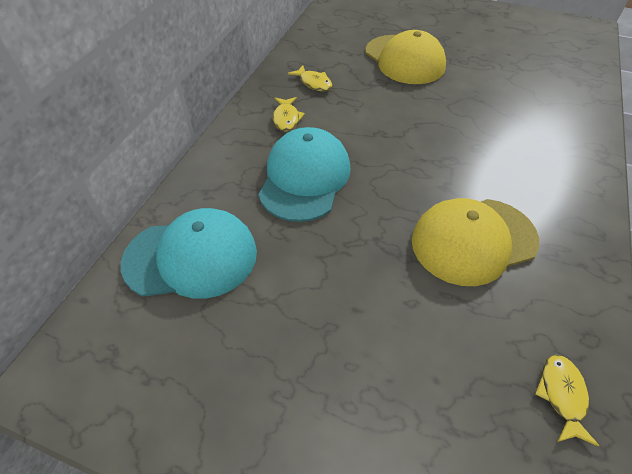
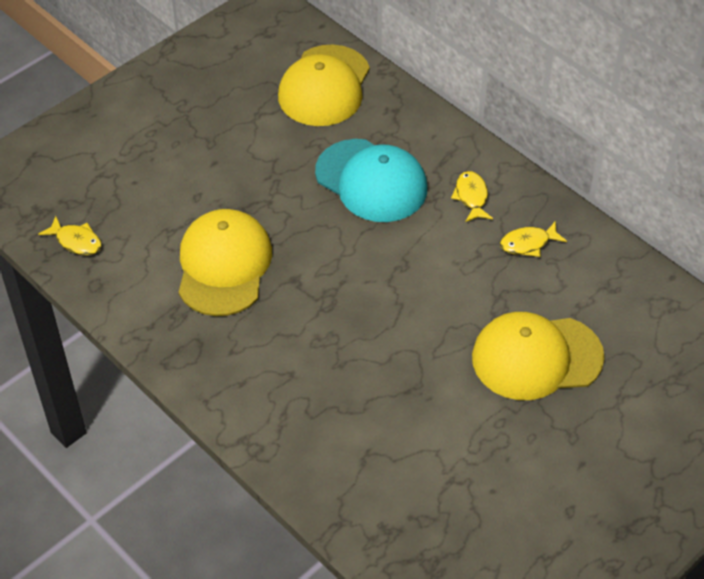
camera: 115 degrees right, 0 degrees up
(191, 257) = (324, 86): turquoise cap -> yellow cap
(286, 118) = (471, 197): yellow fish -> yellow fish turned 60 degrees clockwise

